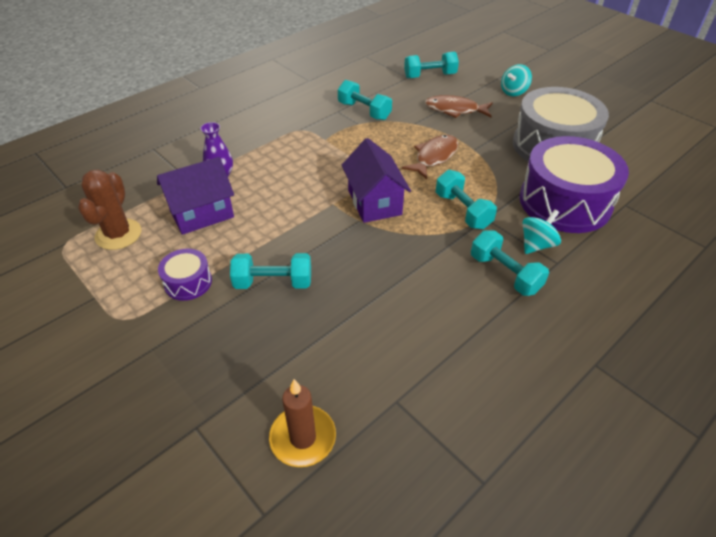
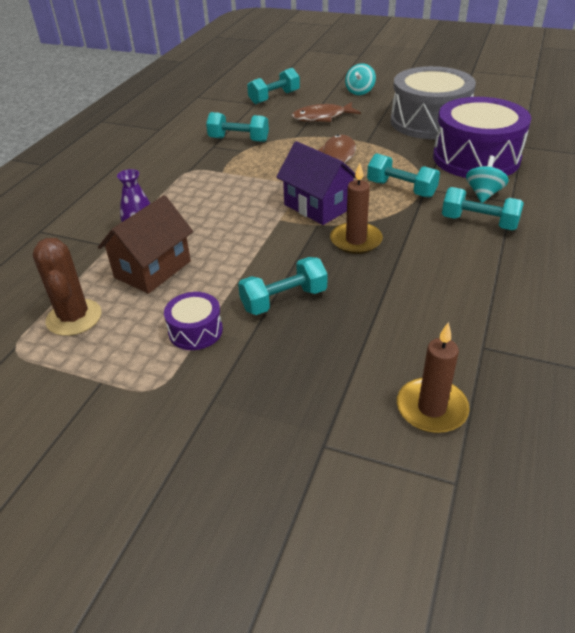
camera: 25 degrees left, 5 degrees down
(202, 214) = (152, 269): purple house -> brown house
(378, 249) = (356, 240): none -> brown candle

